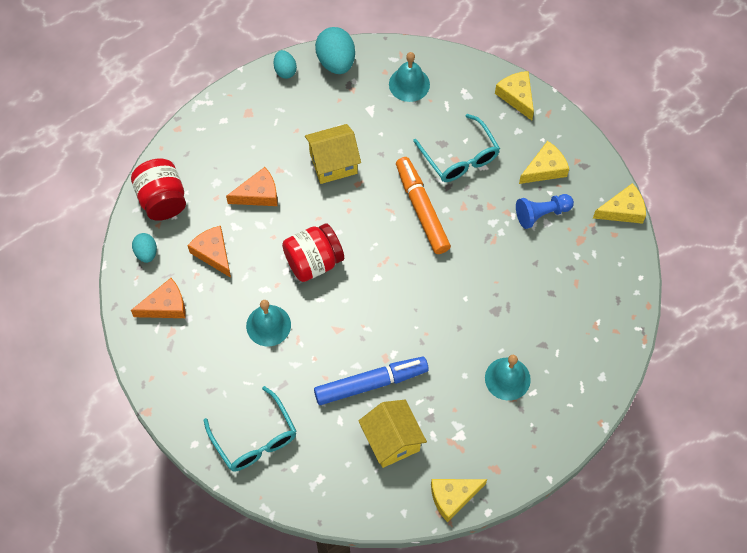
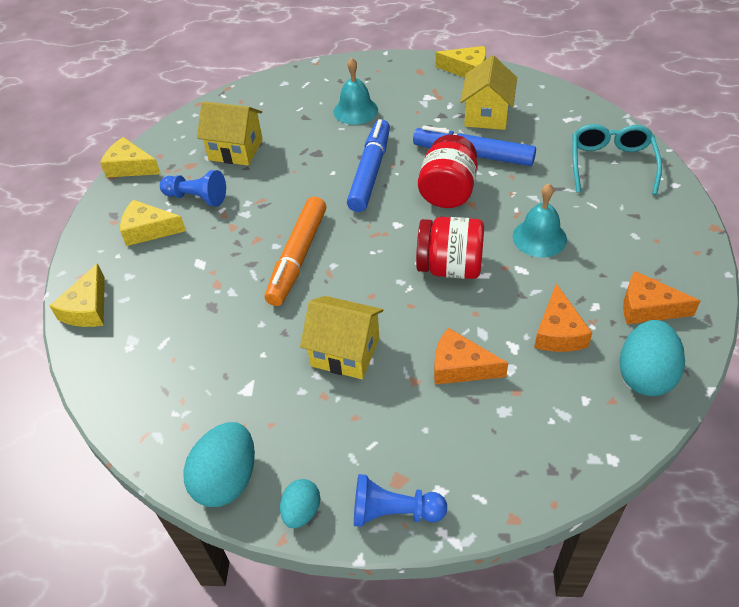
camera: 140 degrees left, 15 degrees down
(146, 253) = (645, 375): turquoise egg -> turquoise egg, size x1.74
(162, 200) = (590, 428): red jar -> red jar (448, 192)
(239, 97) = (394, 512): none -> blue pawn
(409, 84) = (174, 392): turquoise bell -> none
(436, 316) = (370, 172): none -> blue marker
(460, 157) = (210, 283): turquoise glasses -> none
(561, 275) = (236, 150): none -> yellow house

